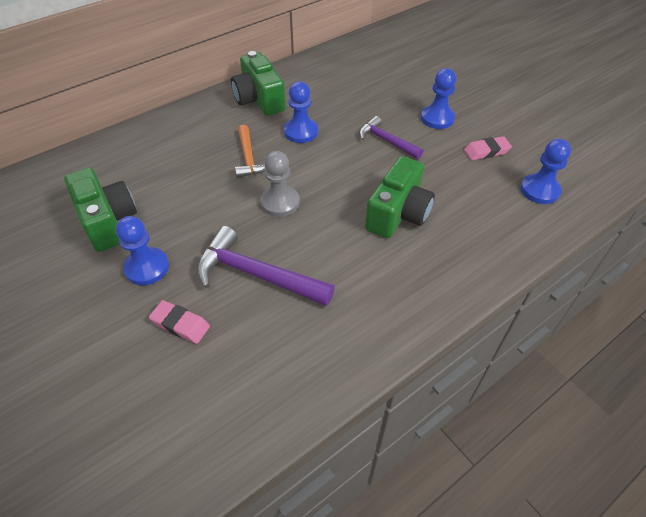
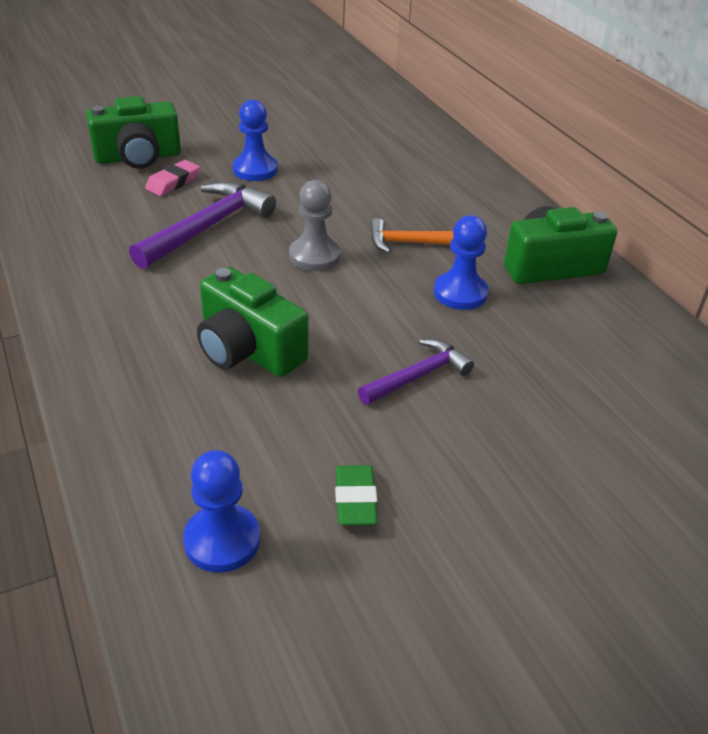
camera: 100 degrees right, 10 degrees down
(108, 221) = (332, 153): green camera -> green camera (138, 157)
(437, 118) = (472, 459): blue pawn -> none
(486, 151) = (355, 500): pink eraser -> green eraser

